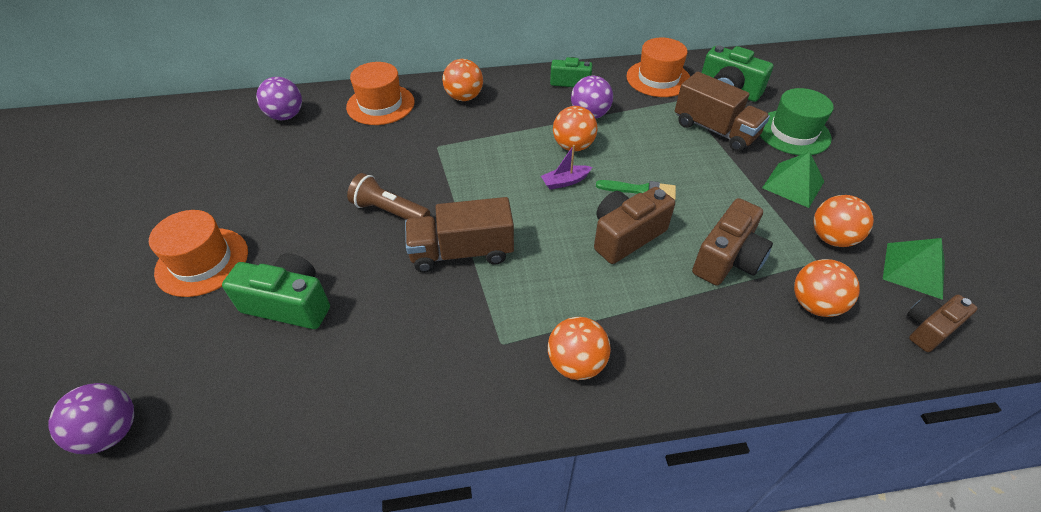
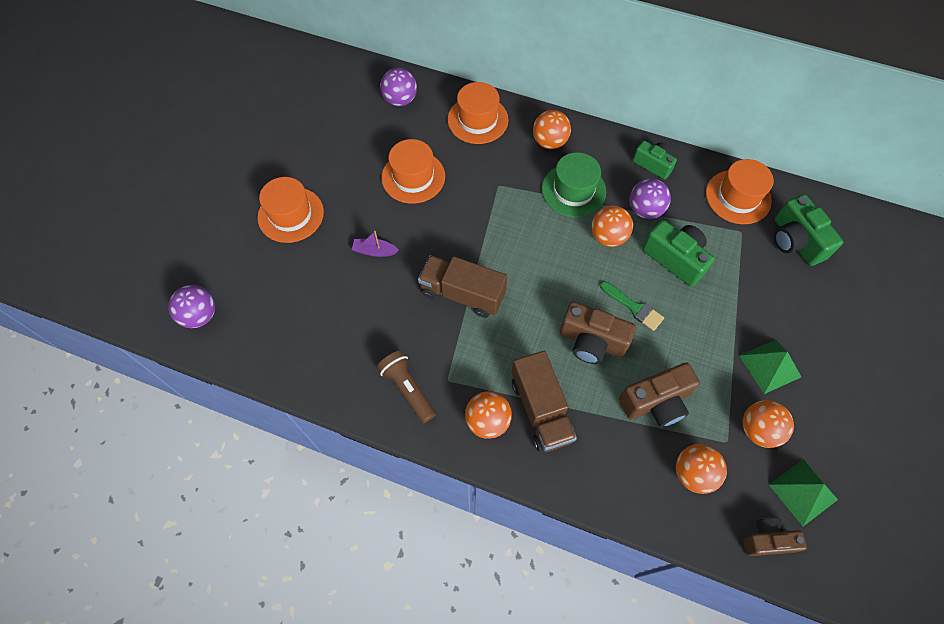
camera: 30 degrees right, 15 degrees up
(289, 304) = (330, 277): green camera -> green camera (675, 259)
(339, 172) = (413, 177): none -> orange hat
(389, 211) = (431, 232): brown flashlight -> brown flashlight (407, 389)
(565, 181) = (578, 269): purple boat -> purple boat (375, 251)
(626, 236) = (591, 342): brown camera -> brown camera turned 150 degrees counterclockwise
(715, 130) = (746, 278): brown truck -> brown truck (541, 410)
(793, 133) = (818, 315): green hat -> green hat (573, 190)

